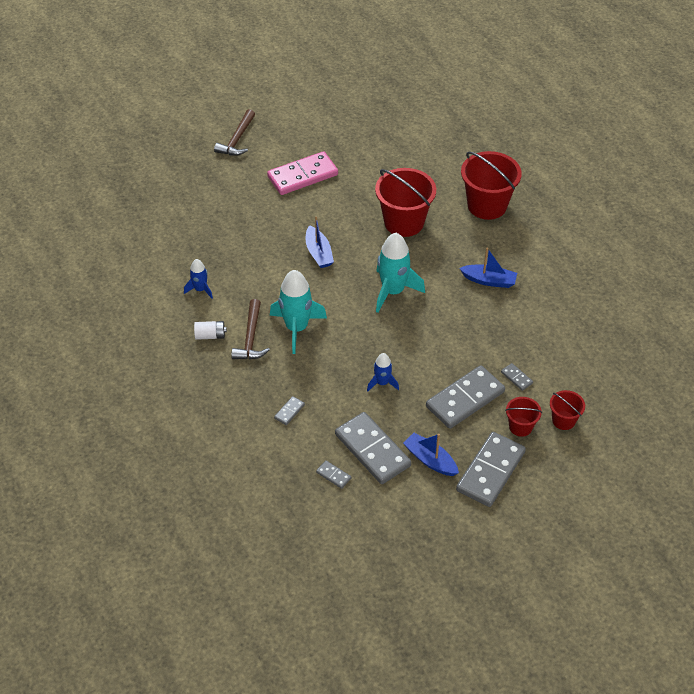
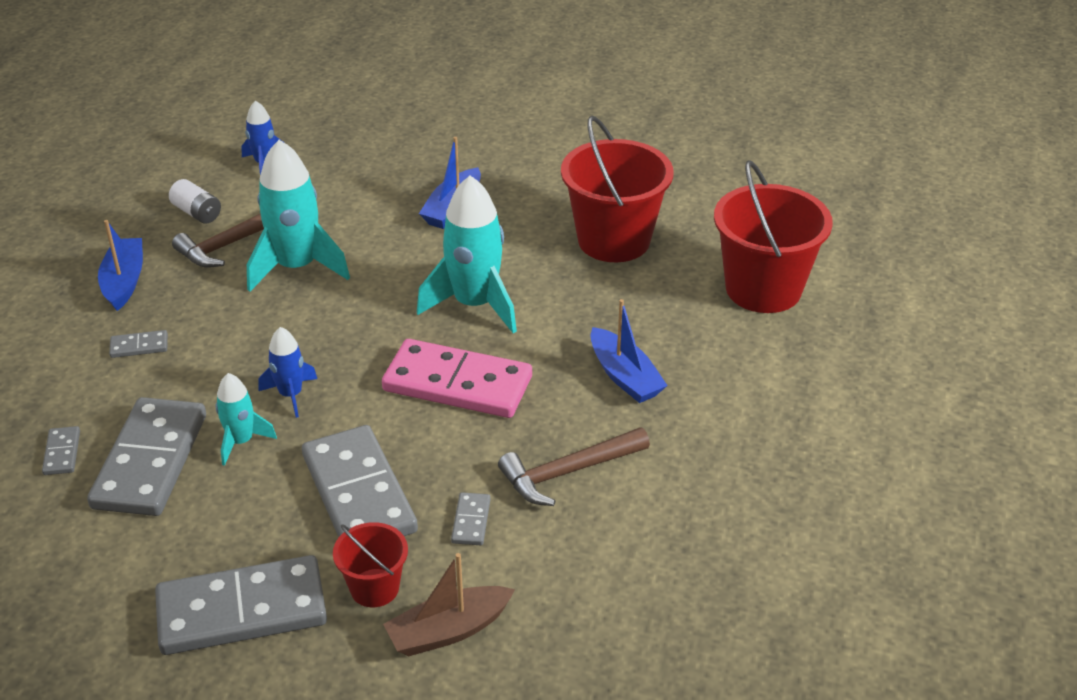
camera: 45 degrees right, 10 degrees down
(237, 139) = (547, 51): brown hammer -> brown hammer (568, 472)
(302, 176) = (565, 123): pink domino -> pink domino (458, 384)
(393, 415) = (241, 441): none -> turquoise rocket
(430, 460) = (194, 530): blue boat -> blue boat (124, 281)
(465, 399) = (358, 493): grey domino -> grey domino turned 60 degrees clockwise
(563, 420) = (448, 631): red bucket -> brown boat

